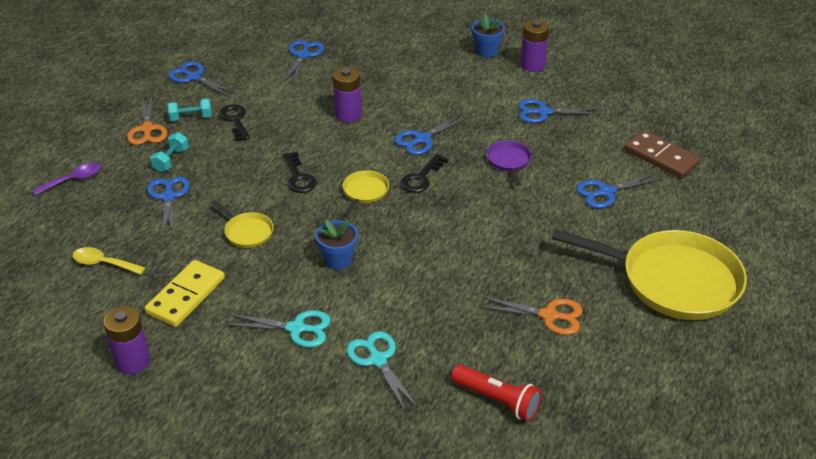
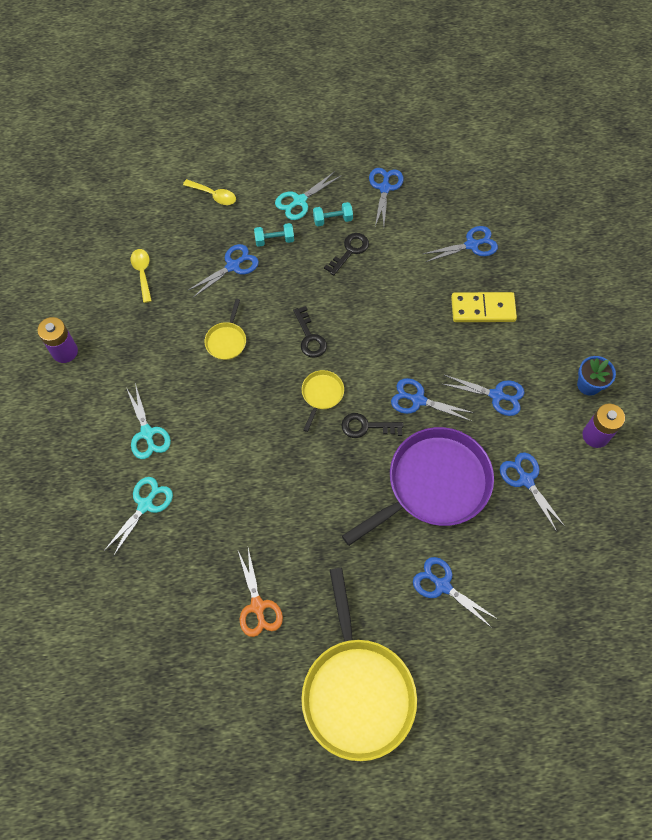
camera: 60 degrees right, 25 degrees up
(73, 180) = (214, 195): purple spoon -> yellow spoon
(147, 129) = (299, 201): orange scissors -> turquoise scissors
(186, 296) = (140, 343): yellow domino -> yellow domino (483, 309)
(191, 118) = (332, 219): turquoise dumbbell -> turquoise dumbbell turned 60 degrees counterclockwise
(298, 177) = (310, 337): black key -> black key turned 60 degrees counterclockwise
(338, 260) = (232, 420): blue flower pot -> none
(348, 114) = (413, 326): purple battery -> none
(364, 192) = (321, 394): yellow pan -> yellow pan turned 60 degrees counterclockwise
(455, 97) = (496, 395): none -> blue scissors
(497, 400) = (148, 609): red flashlight -> none
(509, 161) = (434, 484): purple pan -> purple pan, size x2.31
(661, 157) = (527, 614): brown domino -> none

